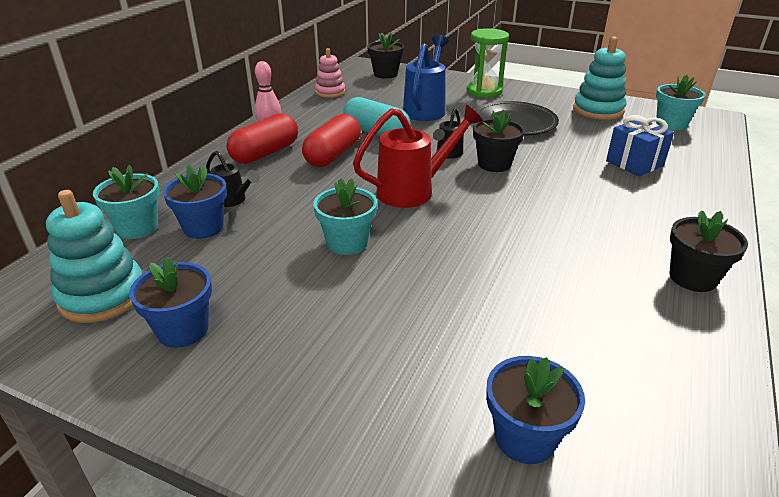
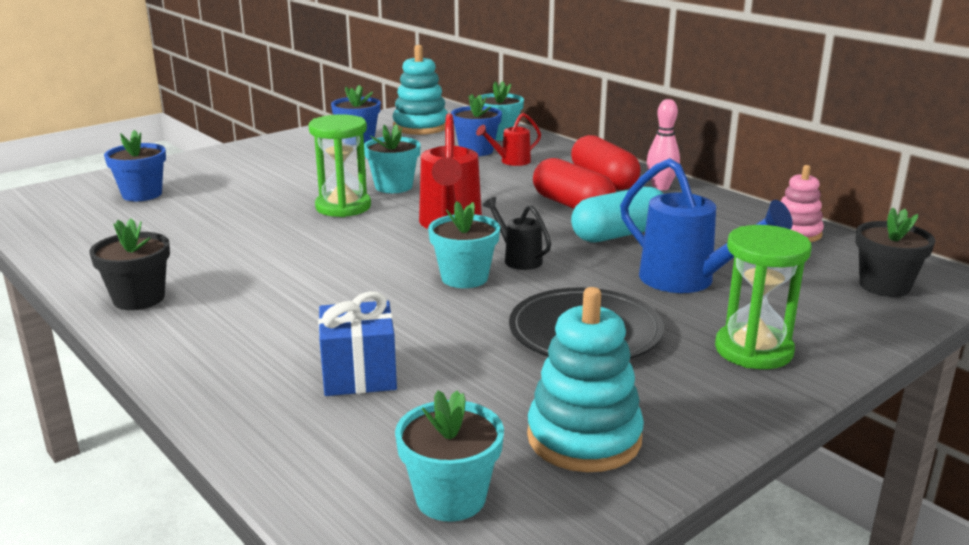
camera: 115 degrees right, 10 degrees down
(234, 201) = (510, 162): black watering can -> red watering can
(422, 253) = (343, 207): none -> green hourglass
(494, 164) = (464, 278): black flower pot -> turquoise flower pot

